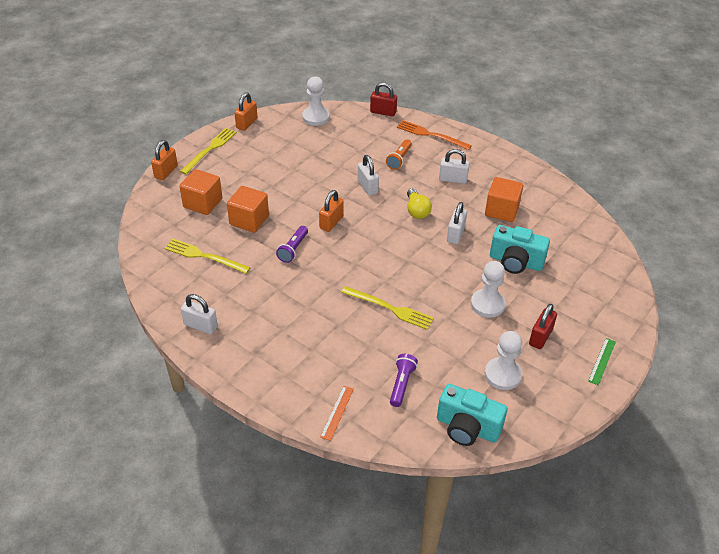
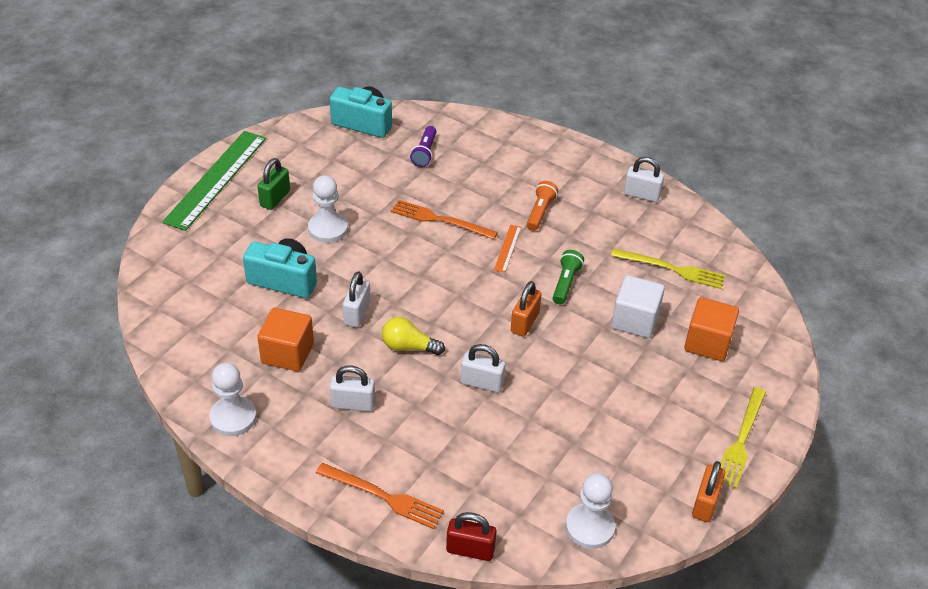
camera: 175 degrees right, 0 degrees up
(166, 172) = (786, 393): orange padlock -> none
(249, 220) = (635, 320): orange cube -> white cube
(293, 249) = (566, 283): purple flashlight -> green flashlight
(337, 412) = (484, 130): orange ruler -> orange ruler (507, 248)
(367, 187) = (482, 383): white padlock -> white padlock turned 45 degrees counterclockwise
(390, 308) = (440, 220): yellow fork -> orange fork
(399, 159) = (436, 439): orange flashlight -> orange flashlight (540, 212)
(417, 210) = (409, 347): yellow light bulb -> yellow light bulb turned 60 degrees counterclockwise
(502, 375) = (323, 164): white pawn -> white pawn (233, 417)
(540, 337) = (275, 198): red padlock -> green padlock
(602, 361) = (216, 179): green ruler -> green ruler, size x2.37

